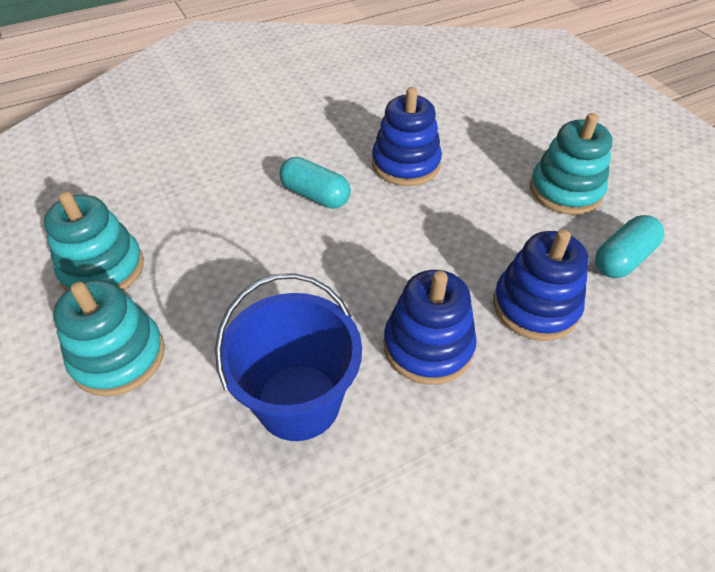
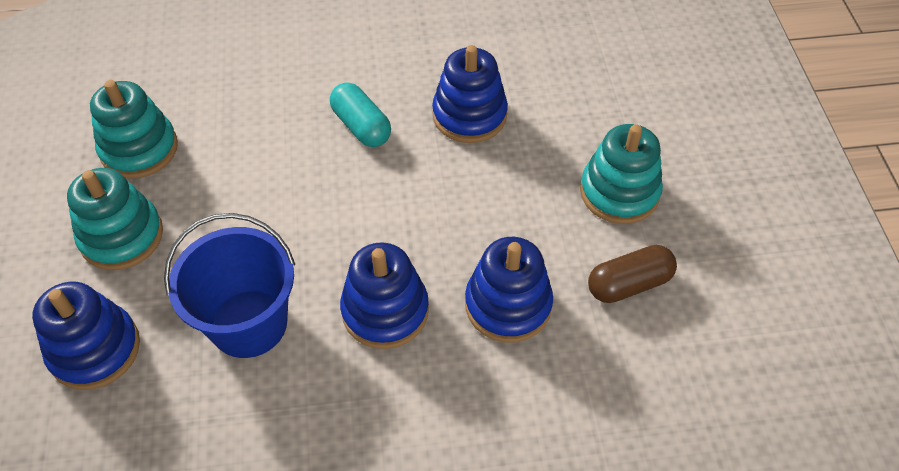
camera: 20 degrees right, 5 degrees up
(137, 486) = (95, 349): none -> blue stacking toy
(623, 258) = (629, 284): turquoise capsule -> brown capsule

